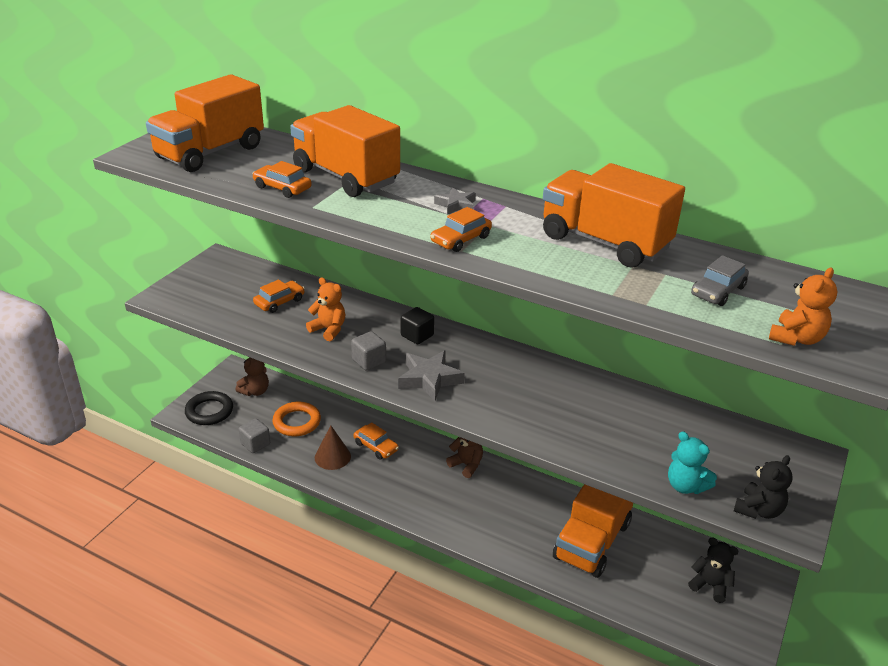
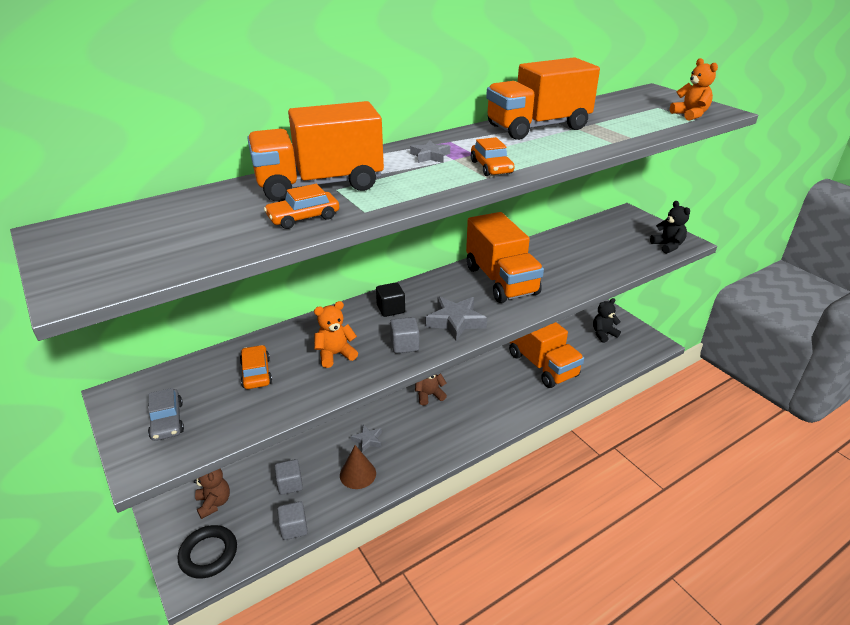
camera: 60 degrees left, 0 degrees up
(210, 153) = (155, 240): orange truck -> orange truck (501, 280)
(297, 422) = (290, 484): orange ring -> grey cube
(376, 446) = (367, 440): orange car -> grey star
(685, 486) = (636, 260): turquoise teddy bear -> none
(718, 291) = (625, 117): grey car -> grey car (167, 421)

